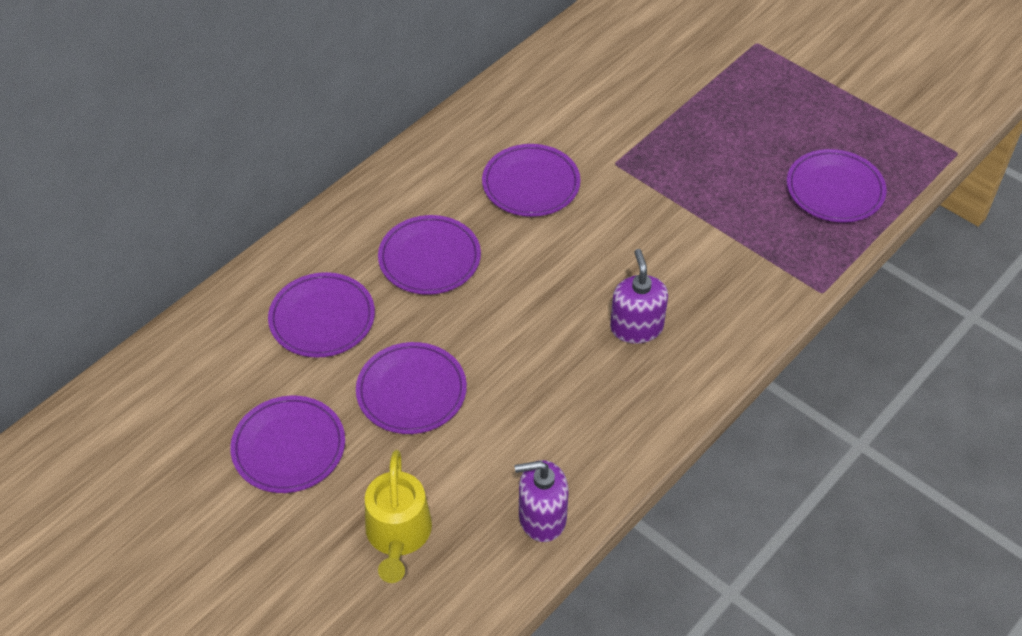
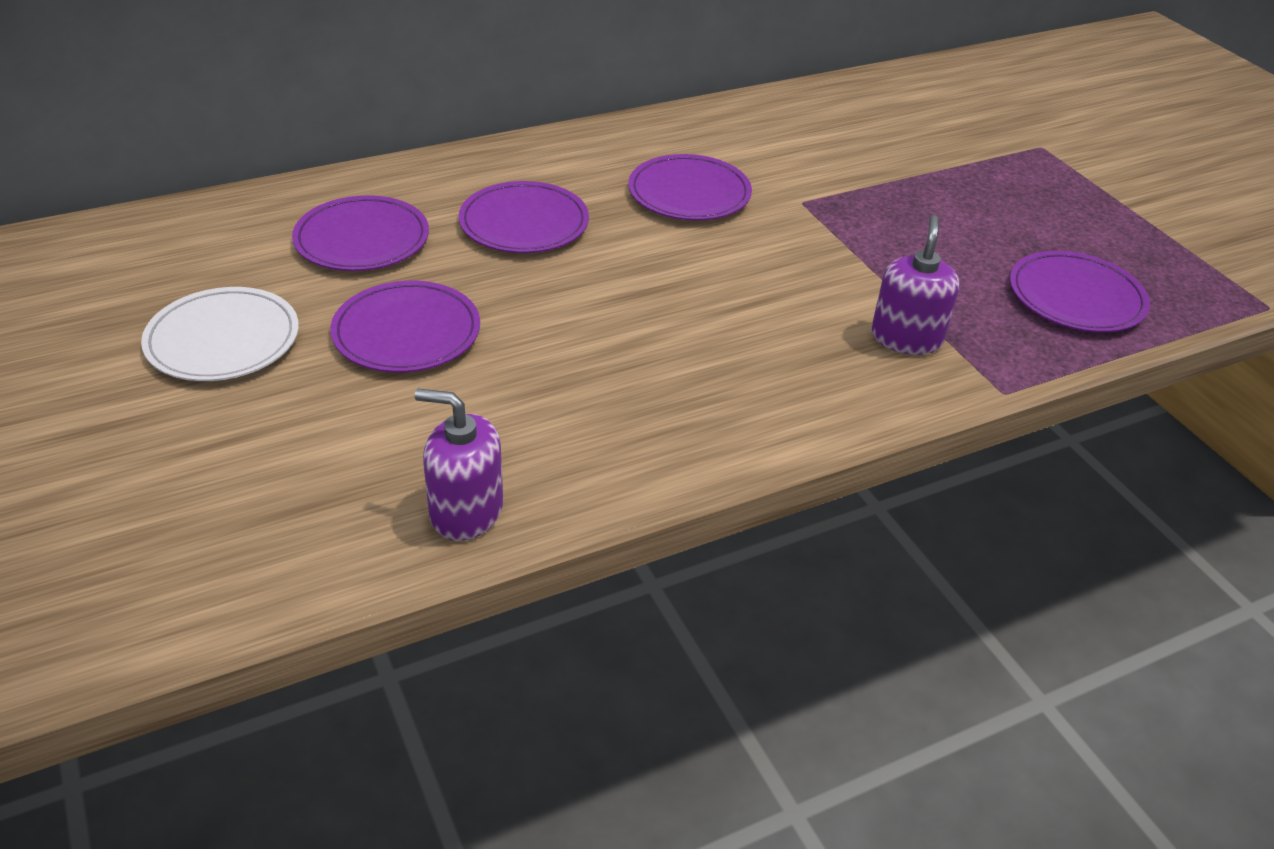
camera: 20 degrees right, 10 degrees down
(289, 447) = (223, 340): purple plate -> white plate
(398, 534) = (272, 467): yellow watering can -> none
(636, 327) = (729, 355): purple soap dispenser -> purple soap dispenser (906, 338)

